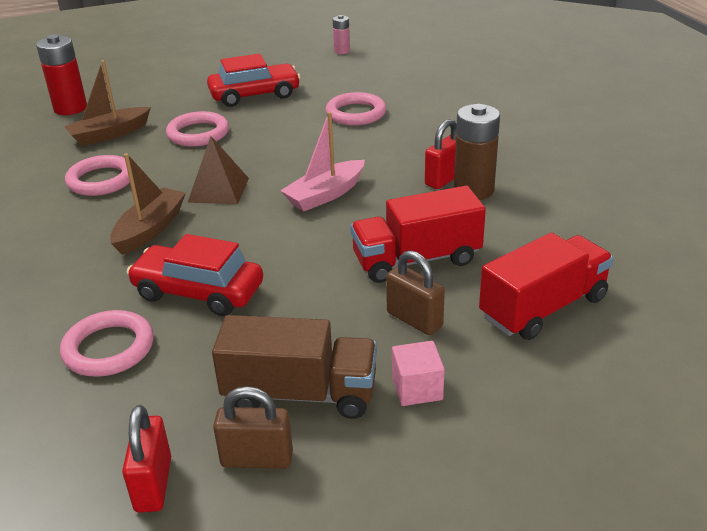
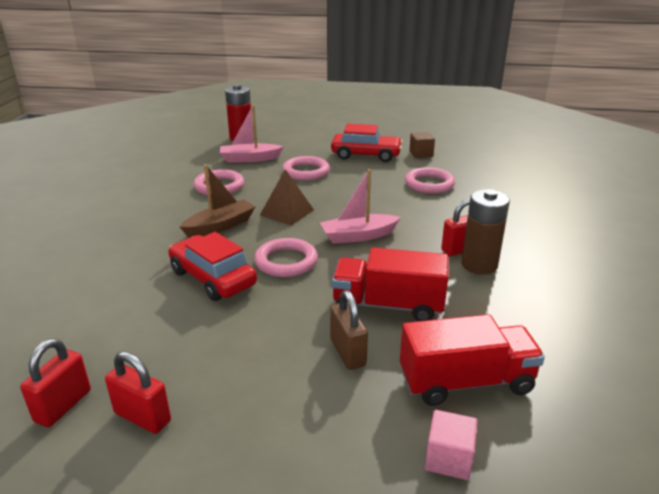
camera: 25 degrees right, 5 degrees down
(109, 134) = (250, 159): brown boat -> pink boat
(109, 348) = (124, 298): pink ring -> pink ring (286, 261)
(257, 459) = (142, 417): brown padlock -> red padlock
(300, 393) = (215, 378): brown truck -> none
(318, 78) = (421, 154): none -> brown cube
(342, 51) = (454, 139): pink battery -> none
(417, 388) = (303, 410): pink cube -> pink cube (448, 458)

